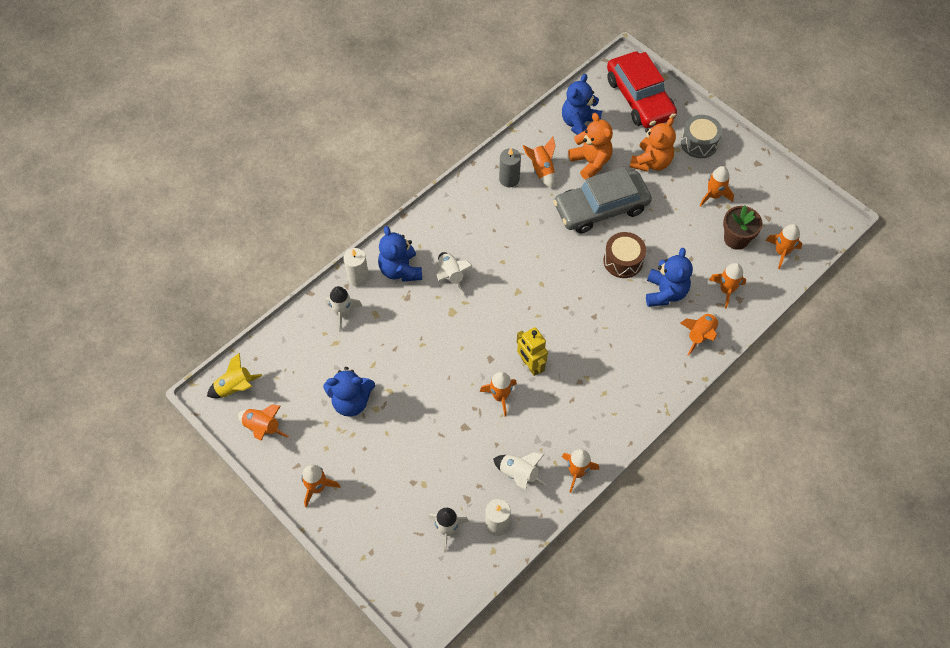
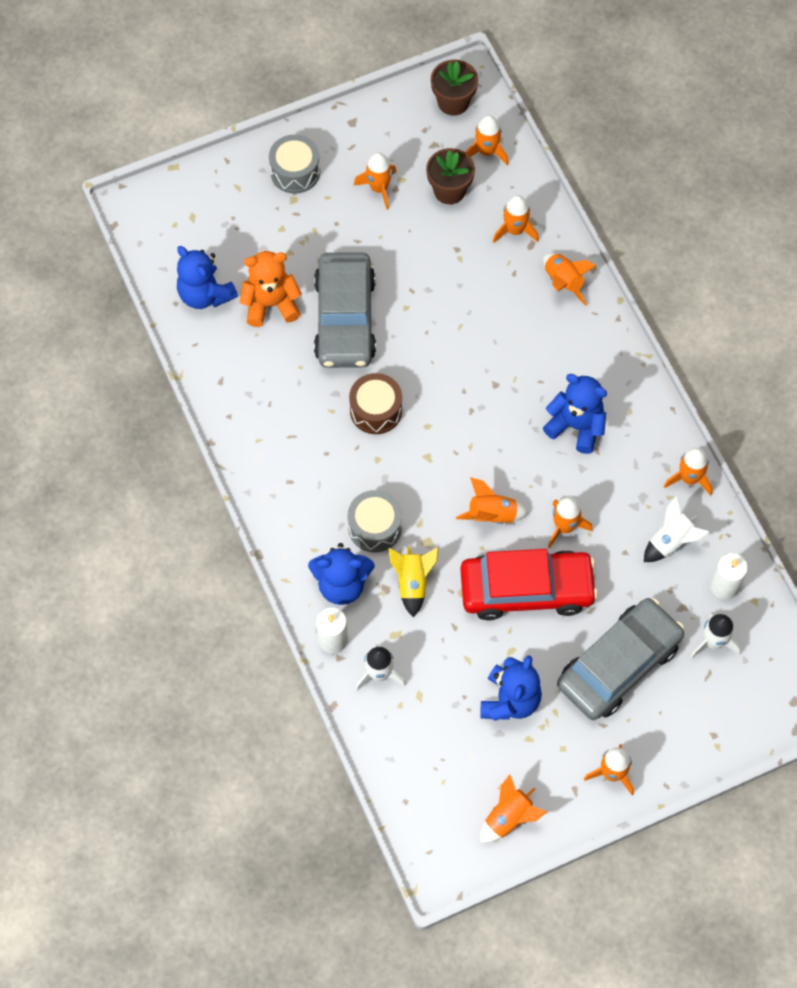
camera: 70 degrees left, 5 degrees up
(235, 388) = (439, 837): yellow rocket -> yellow rocket (412, 583)
(404, 467) = (619, 664): none -> grey car
(450, 276) = (375, 527): white rocket -> grey drum
(509, 179) = (256, 408): grey candle -> none
(530, 365) = (535, 479): yellow robot -> none
(541, 170) = (258, 365): orange rocket -> orange rocket (492, 515)
(623, 261) = (431, 324): brown drum -> brown drum (376, 410)
(639, 98) = (195, 209): red car -> red car (526, 589)
(651, 162) = (300, 236): orange teddy bear -> none
(665, 293) = (493, 296): blue teddy bear -> blue teddy bear (576, 426)
(810, 218) = (453, 102): none -> brown flower pot

